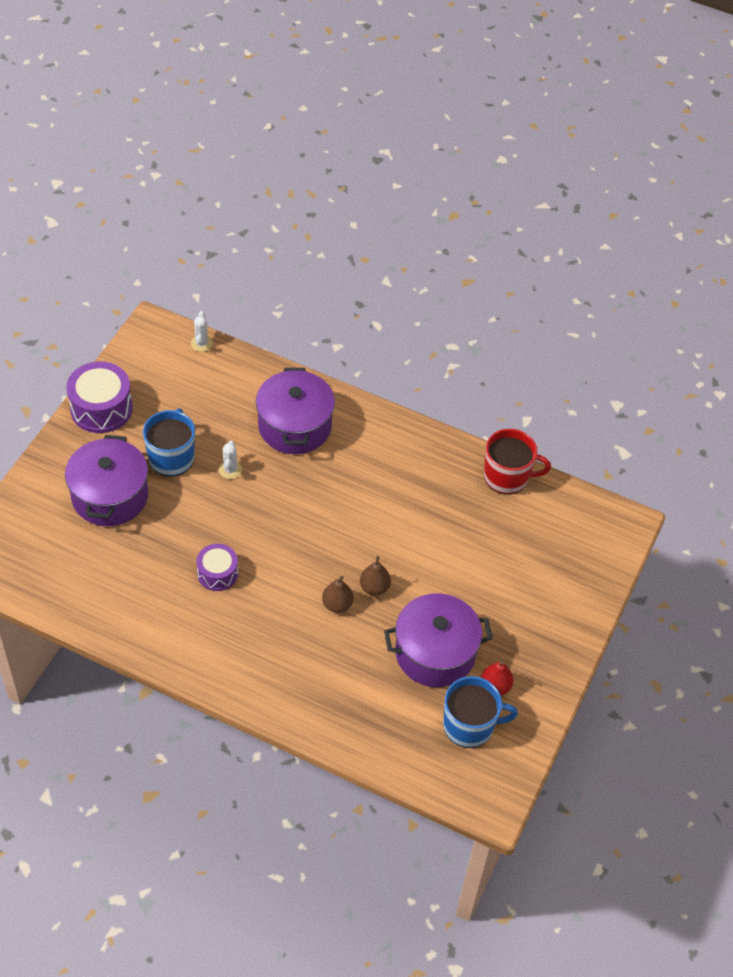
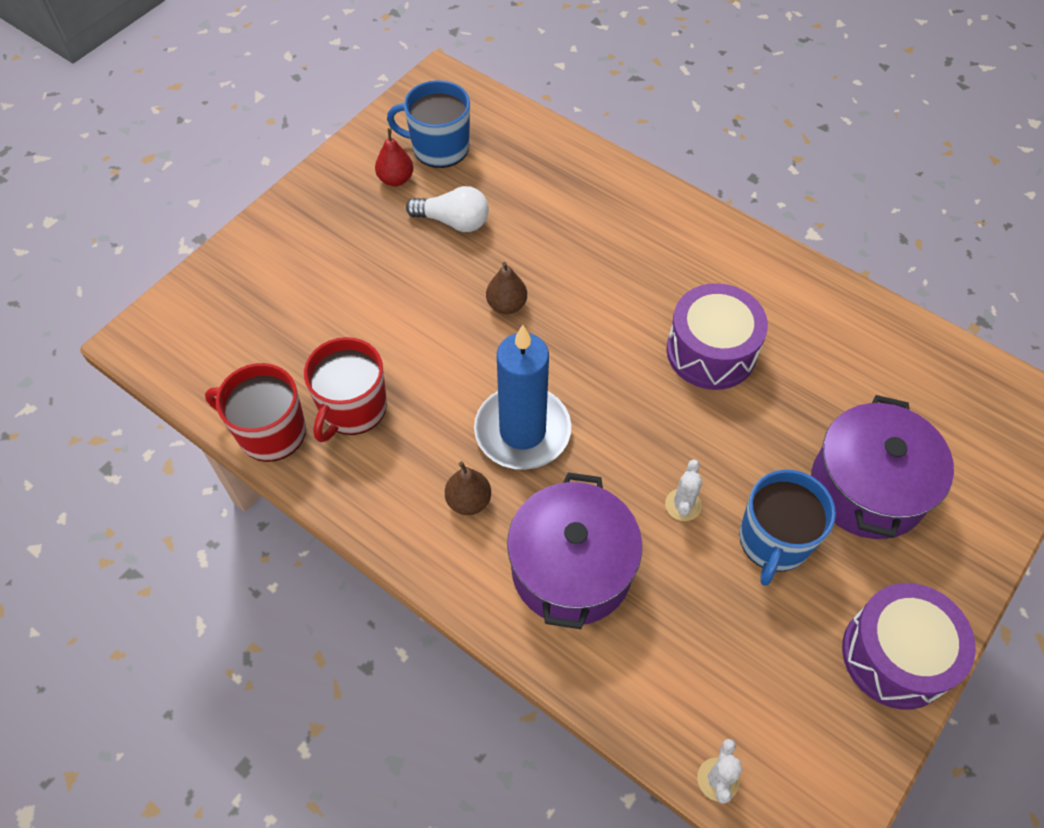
camera: 165 degrees left, 5 degrees up
(217, 573) = (711, 351): purple drum -> purple drum, size x1.63
(337, 604) = (559, 291): brown pear -> brown pear (468, 501)
(342, 500) = (522, 431): none -> blue candle
(435, 653) = (453, 221): purple pot -> white light bulb
(459, 498) = (352, 408): none -> red mug

